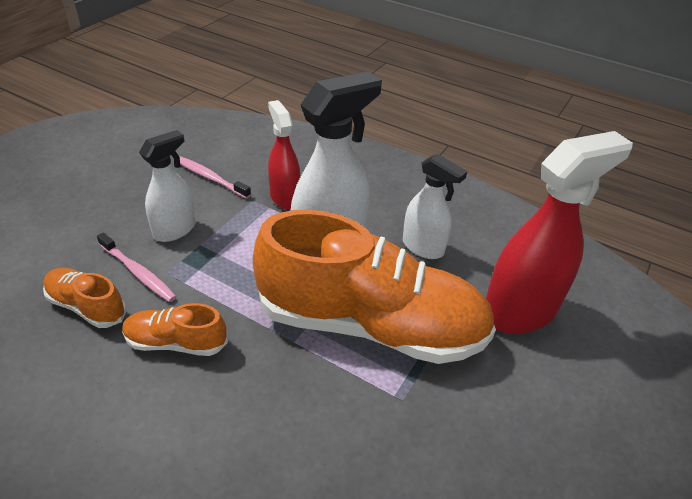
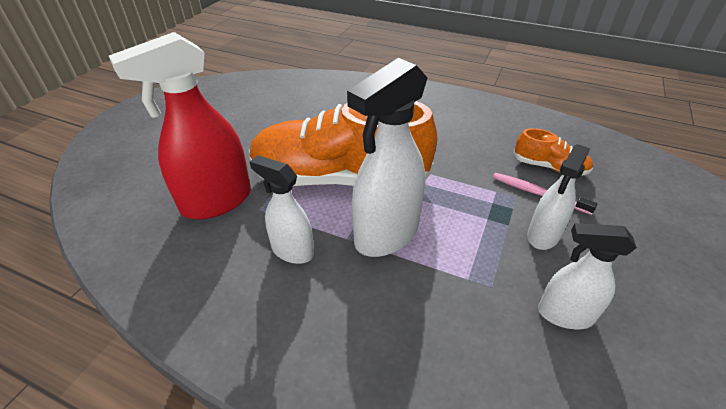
camera: 175 degrees right, 0 degrees up
(176, 343) = (470, 154): orange shoe -> none
(210, 177) = (564, 314): pink toothbrush -> white spray bottle
(284, 197) = (457, 296): red spray bottle -> none

